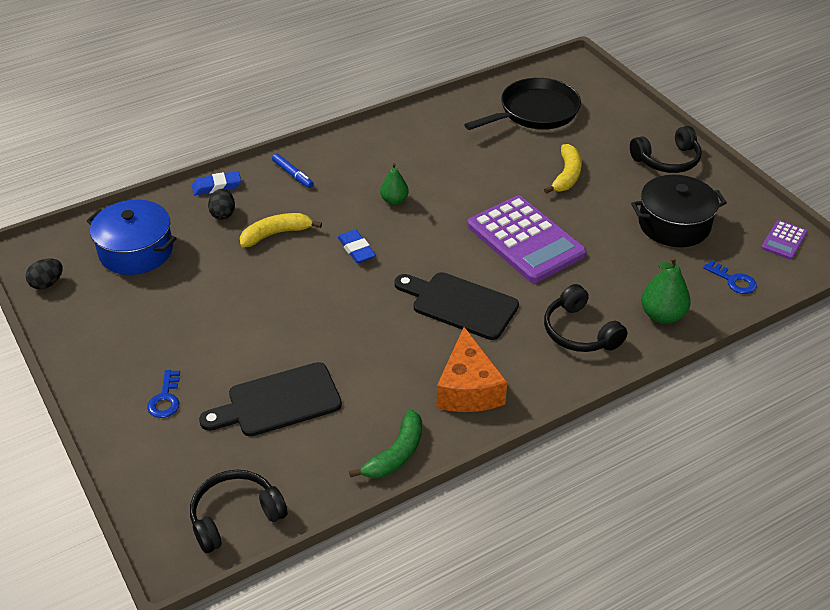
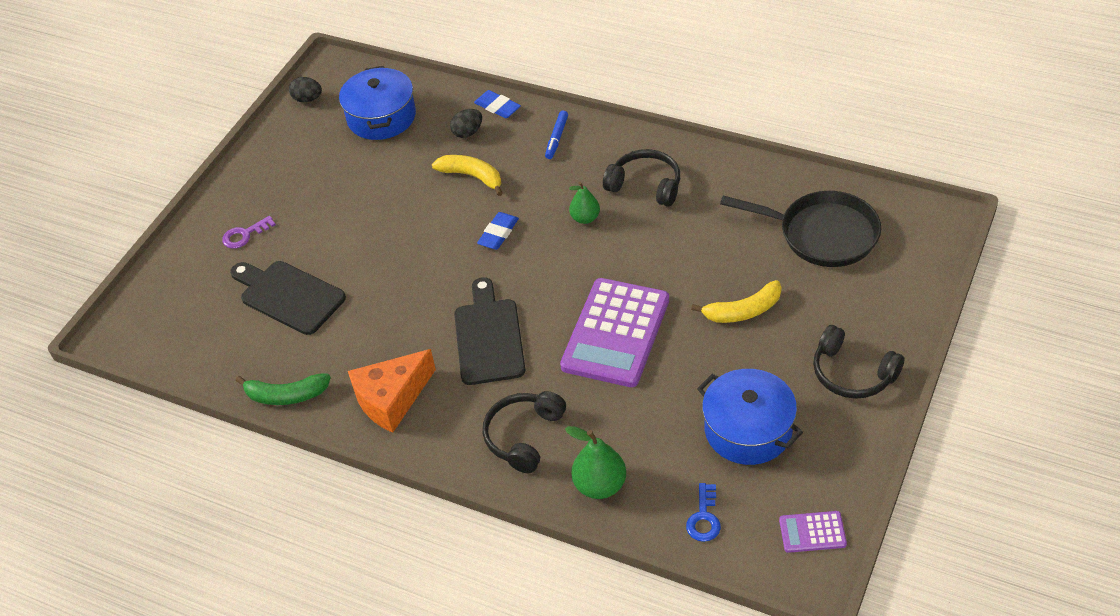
camera: 60 degrees right, 5 degrees up
(165, 399) = (244, 235): blue key -> purple key
(235, 516) = (164, 342): black headphones -> black headphones (645, 185)
(674, 224) = (748, 430): black pot -> blue pot

